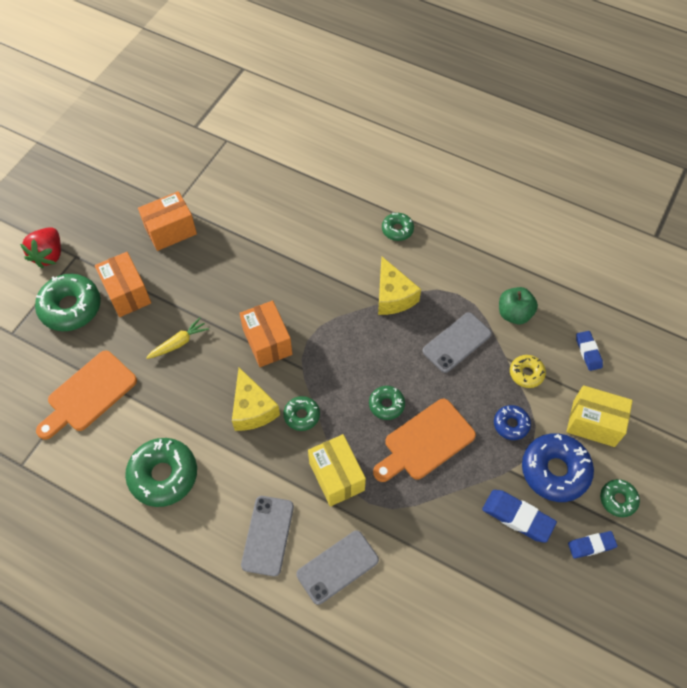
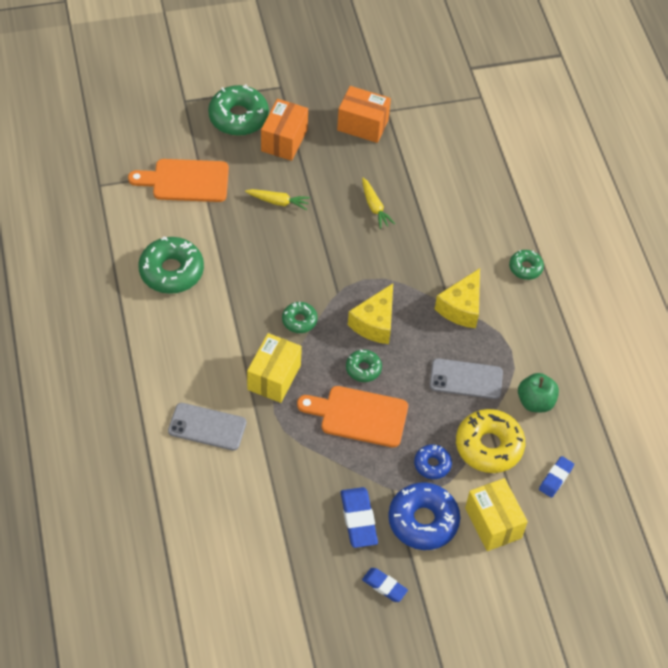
camera: 45 degrees right, 5 degrees down
(49, 255) = (264, 71): red strawberry -> none
(251, 281) = (374, 207): none -> yellow carrot
(252, 409) = (273, 286): yellow cheese -> yellow cheese (375, 323)
(267, 342) = (335, 255): orange box -> none
(268, 535) = (189, 367): grey phone -> none
(526, 373) = (489, 446): yellow donut -> yellow donut, size x1.86
(618, 500) = (442, 582): green donut -> none

